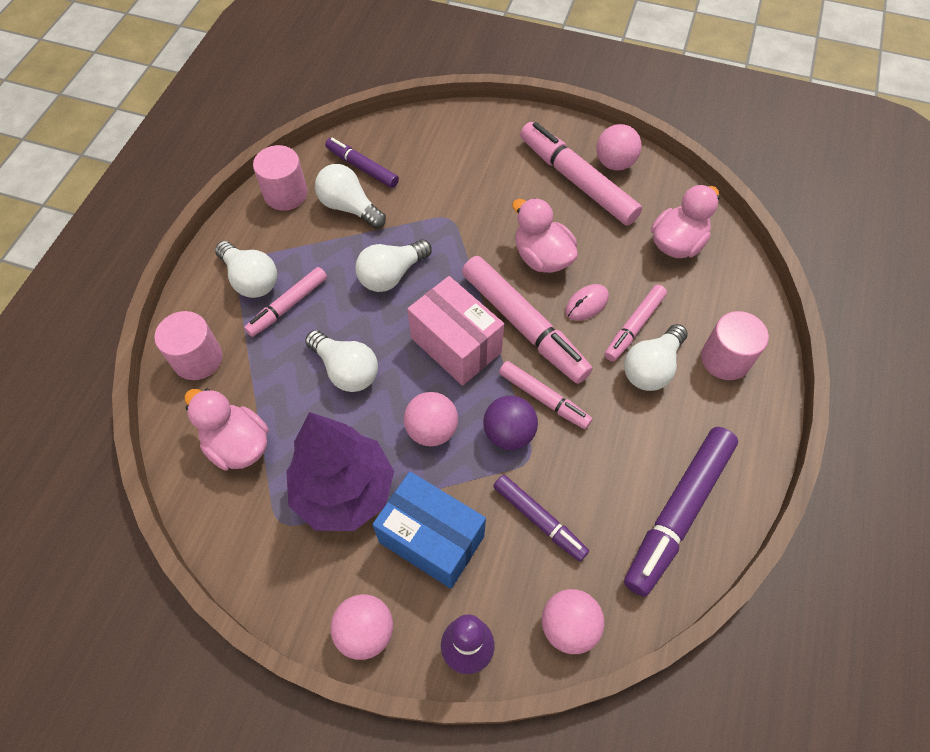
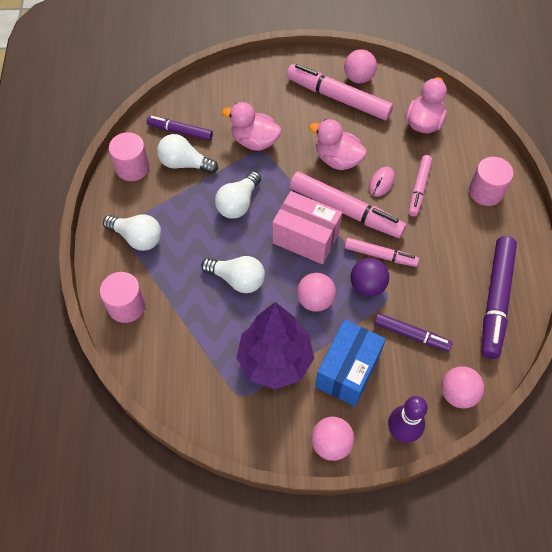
camera: 20 degrees left, 0 degrees up
(238, 444) = (185, 355): pink duck -> pink duck (254, 141)
(288, 306) = (174, 248): pink marker -> none
(431, 539) = (347, 371): blue box -> blue box turned 75 degrees counterclockwise
(651, 367) = (441, 212): white light bulb -> none

